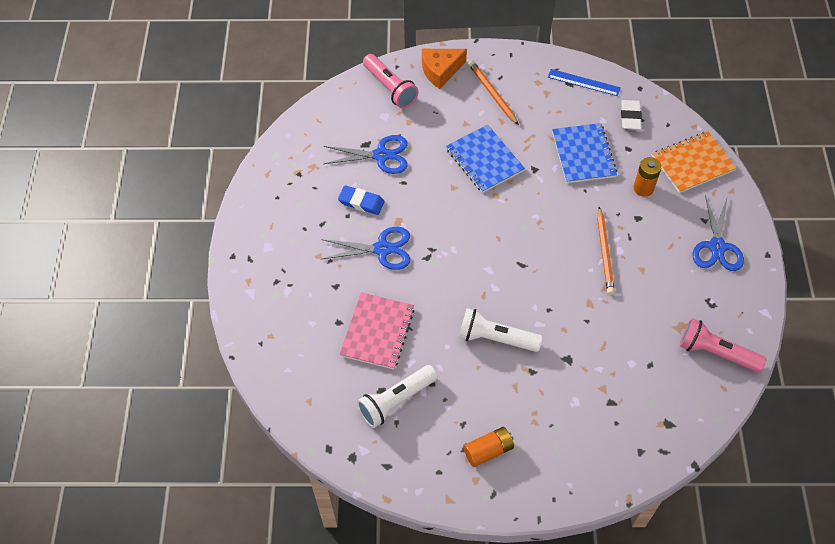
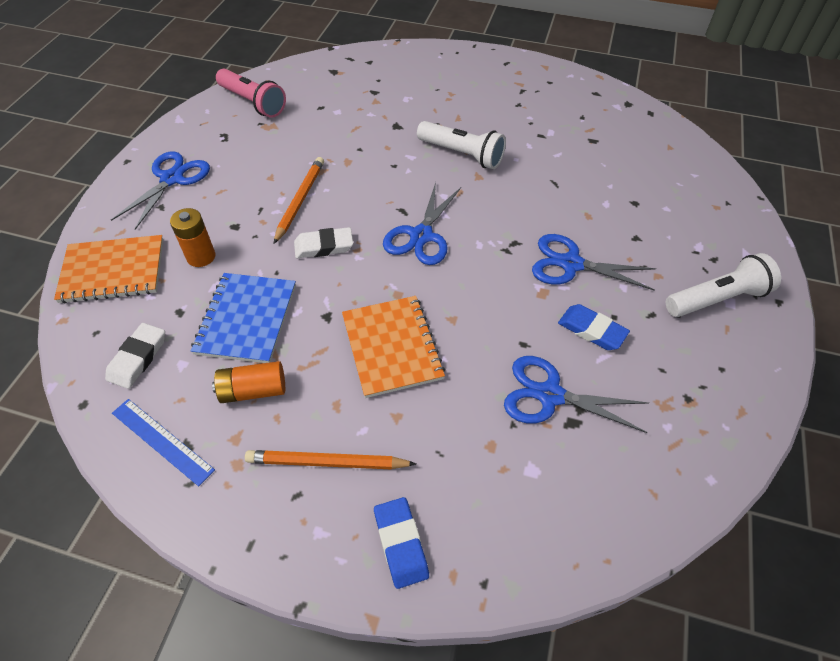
camera: 165 degrees left, 5 degrees down
(377, 332) = (590, 185): pink notebook -> none
(390, 88) = (509, 531): pink flashlight -> none
(396, 400) = (579, 130): white flashlight -> white flashlight (716, 299)
(440, 71) = (401, 543): orange cheese -> blue eraser
(484, 160) = (392, 347): blue notebook -> orange notebook
(488, 450) = (501, 85): orange battery -> orange battery (253, 390)
(492, 94) = (327, 462): orange pencil -> orange pencil turned 105 degrees clockwise
(498, 245) = (421, 236): none -> blue scissors
(564, 218) = (324, 246): none -> white eraser

